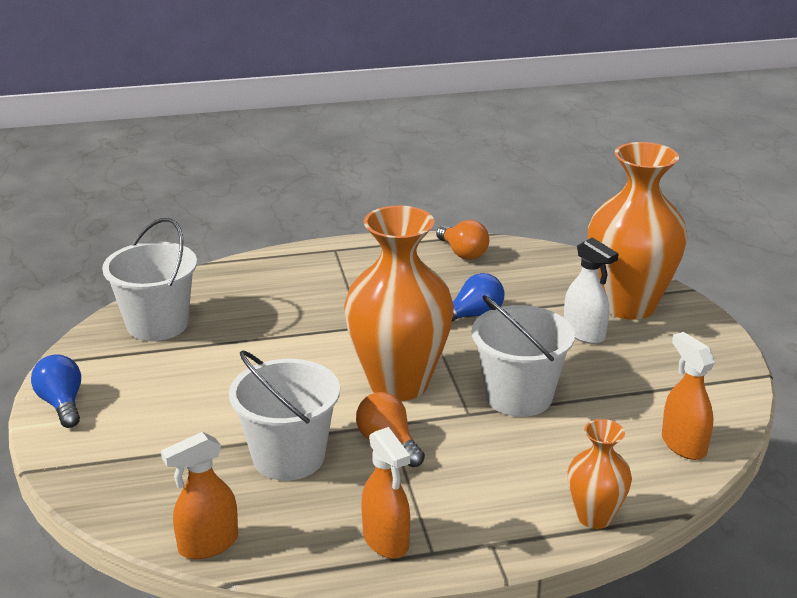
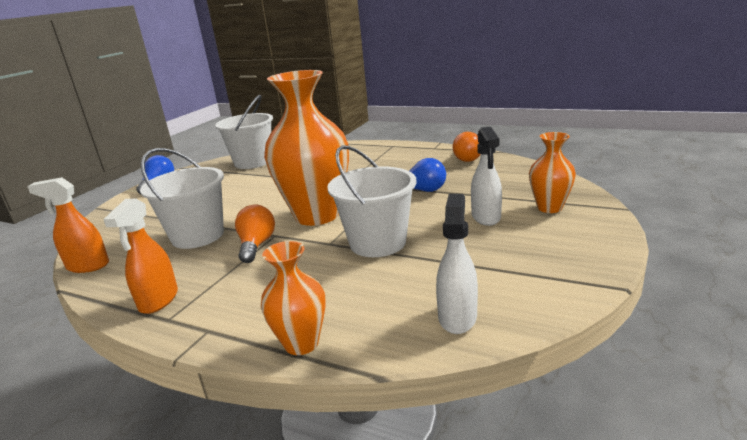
camera: 40 degrees right, 5 degrees down
(628, 305) = (549, 208): orange vase -> orange vase, size x0.50
(683, 445) = (457, 317): orange spray bottle -> white spray bottle

